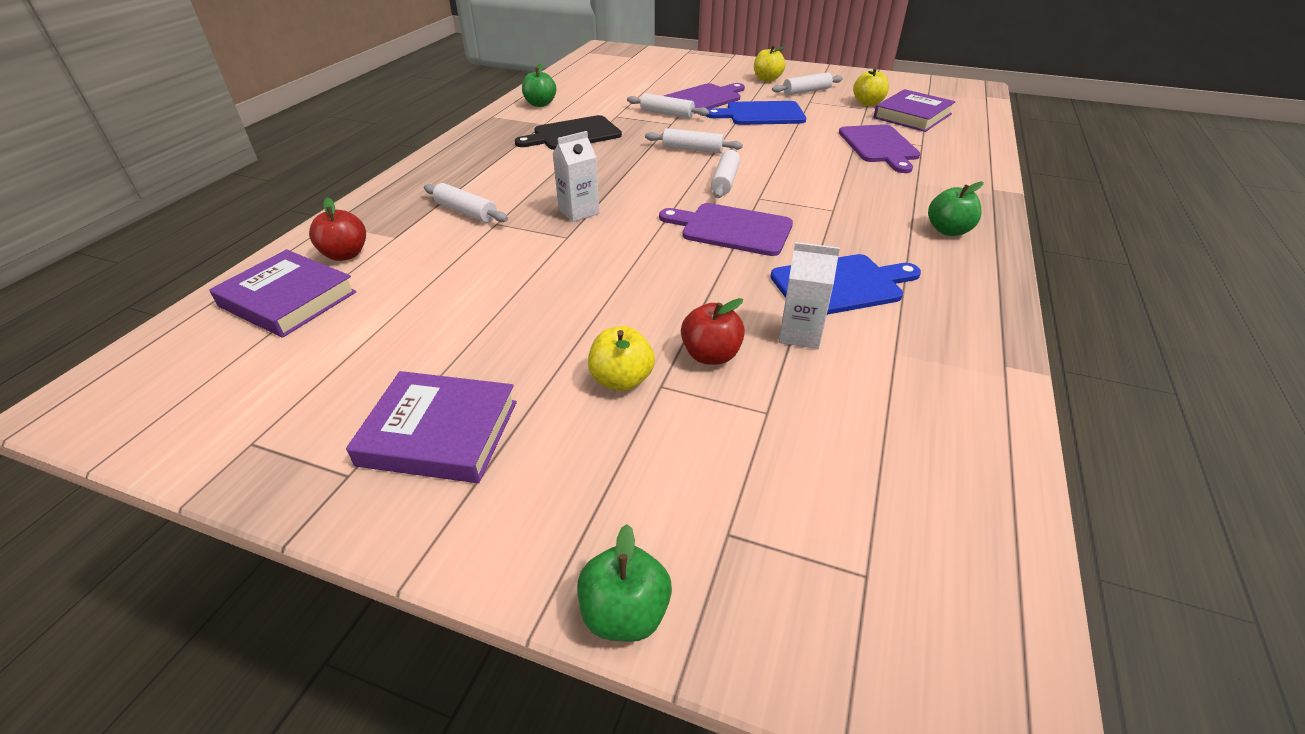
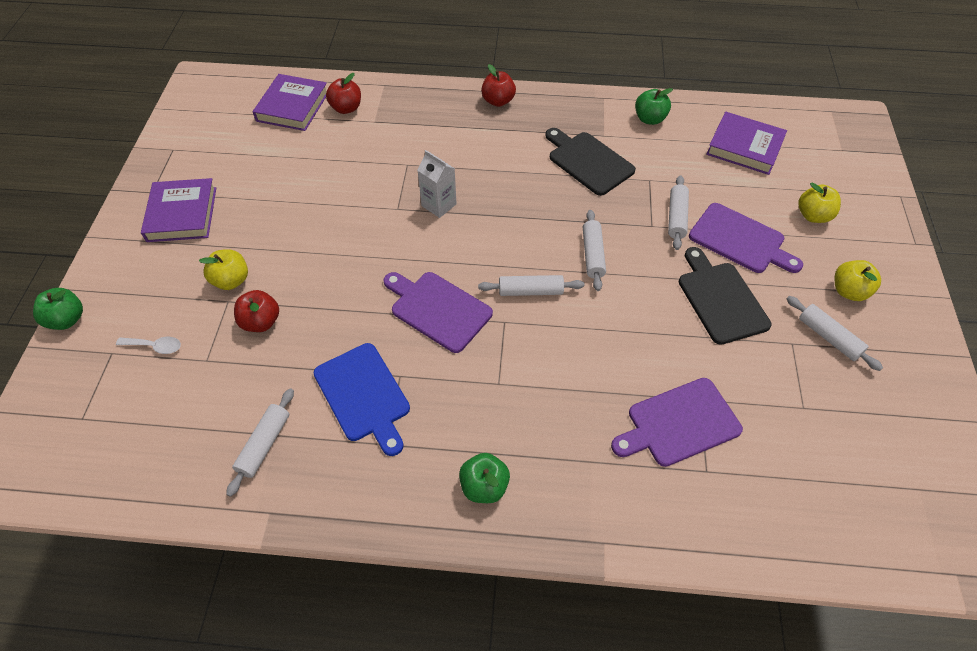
camera: 75 degrees right, 15 degrees up
(442, 161) = (498, 101): none -> red apple
(466, 212) = (419, 143): white rolling pin -> white rolling pin (264, 444)
(727, 472) = (155, 346): none -> white spoon
(732, 229) = (438, 309): purple cutting board -> purple cutting board turned 60 degrees counterclockwise
(761, 114) = (720, 299): blue cutting board -> black cutting board
(800, 334) = (292, 372): white carton -> none
(868, 103) = (824, 409): yellow apple -> yellow apple (813, 216)
(912, 116) = (805, 463): purple book -> purple book (744, 147)

